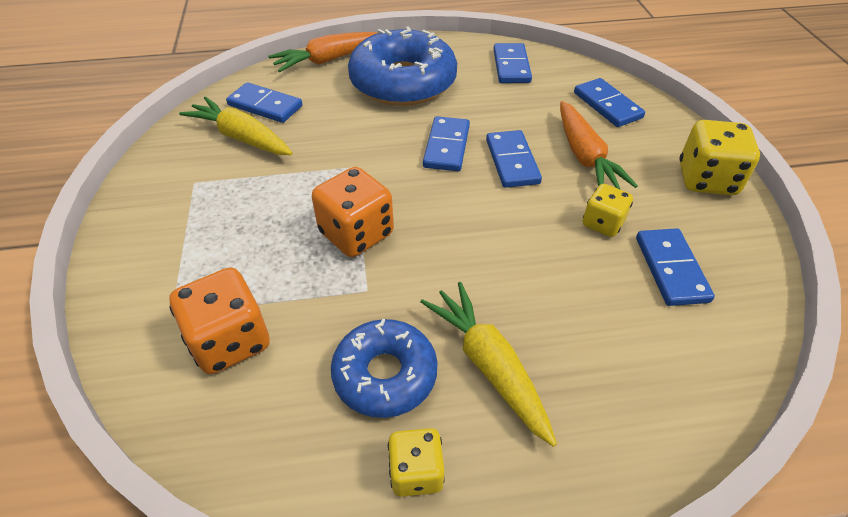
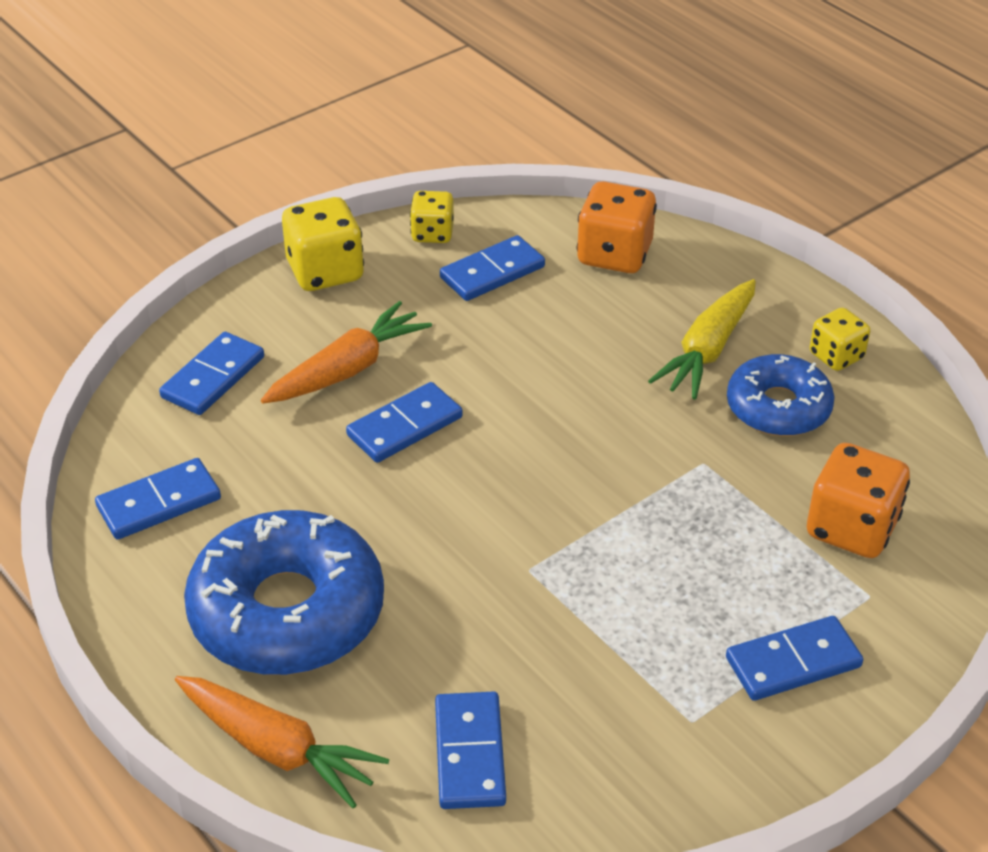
camera: 120 degrees left, 5 degrees down
(241, 137) = (566, 730): yellow carrot -> none
(356, 234) = (638, 507): orange dice -> orange dice (614, 255)
(447, 146) = (418, 496): blue domino -> blue domino (793, 662)
(602, 223) = (461, 328): yellow dice -> yellow dice (432, 233)

